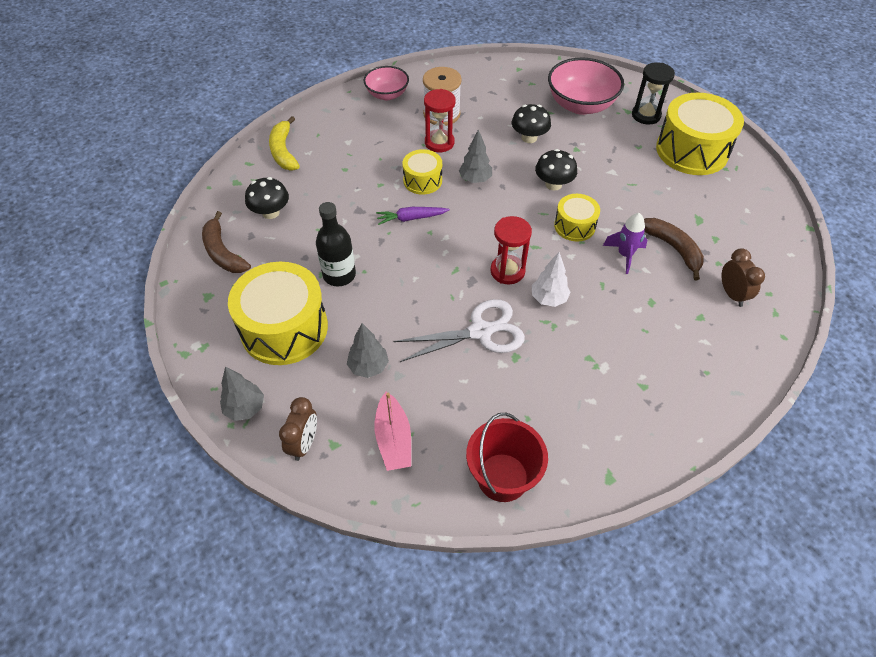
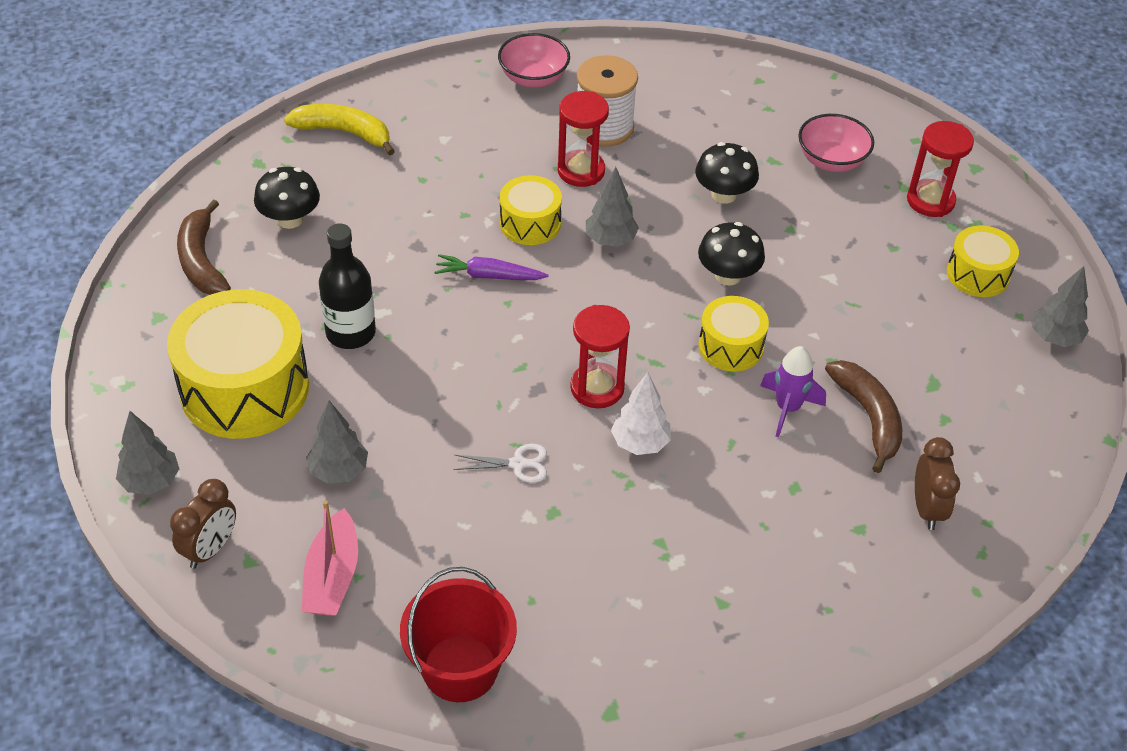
camera: 15 degrees right, 5 degrees down
(283, 151) = (344, 132): yellow banana -> yellow banana turned 105 degrees clockwise
(480, 331) = (518, 464): white scissors -> white scissors, size x0.48
(580, 105) = (831, 161): pink bowl -> pink bowl, size x0.62
(646, 115) = (930, 201): black hourglass -> red hourglass
(692, 150) = (978, 274): yellow drum -> yellow drum, size x0.53
(750, 177) = (1054, 338): none -> grey tree

